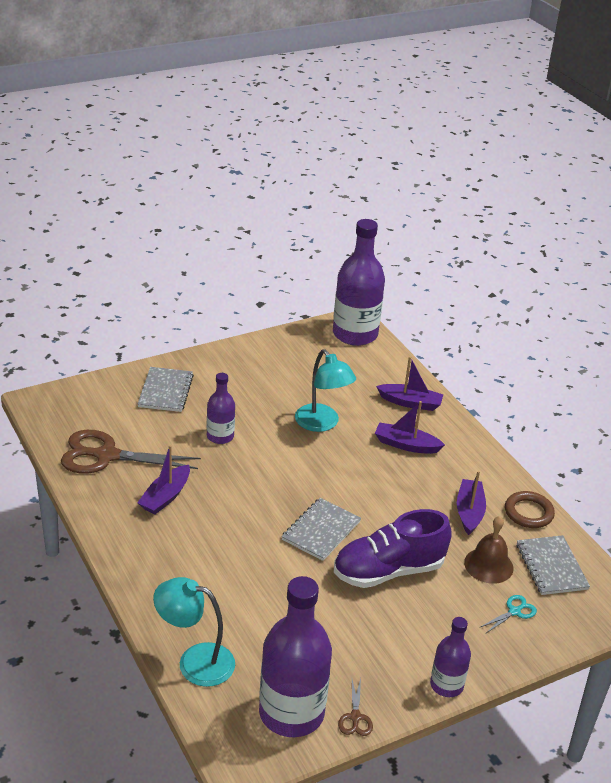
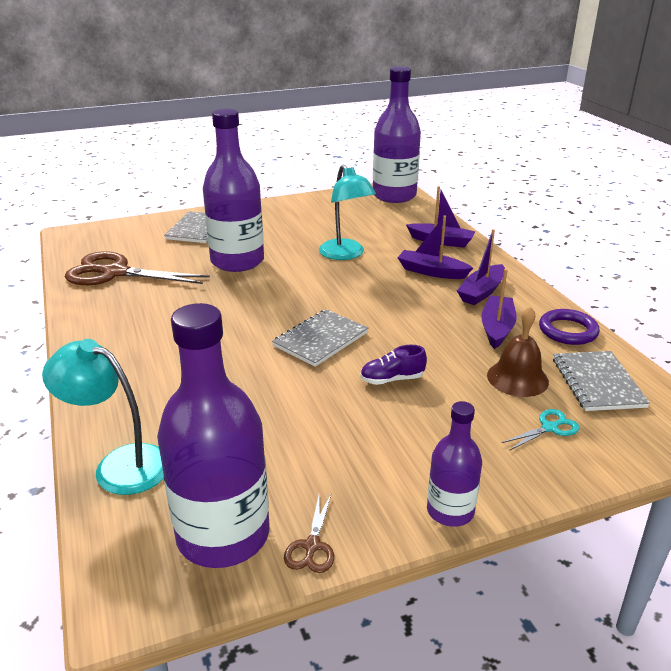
camera: 10 degrees right, 5 degrees down
(165, 497) = (159, 306): purple boat -> purple boat (481, 292)
(220, 436) = (237, 261): purple bottle -> purple bottle, size x1.88
(388, 571) = (392, 379): purple shoe -> purple shoe, size x0.46
(528, 513) = (568, 331): brown ring -> purple ring

